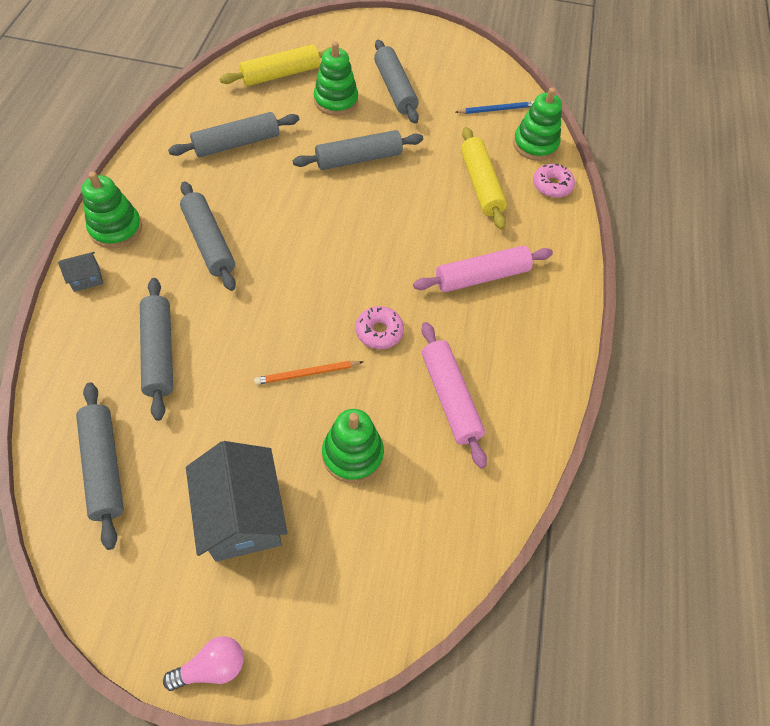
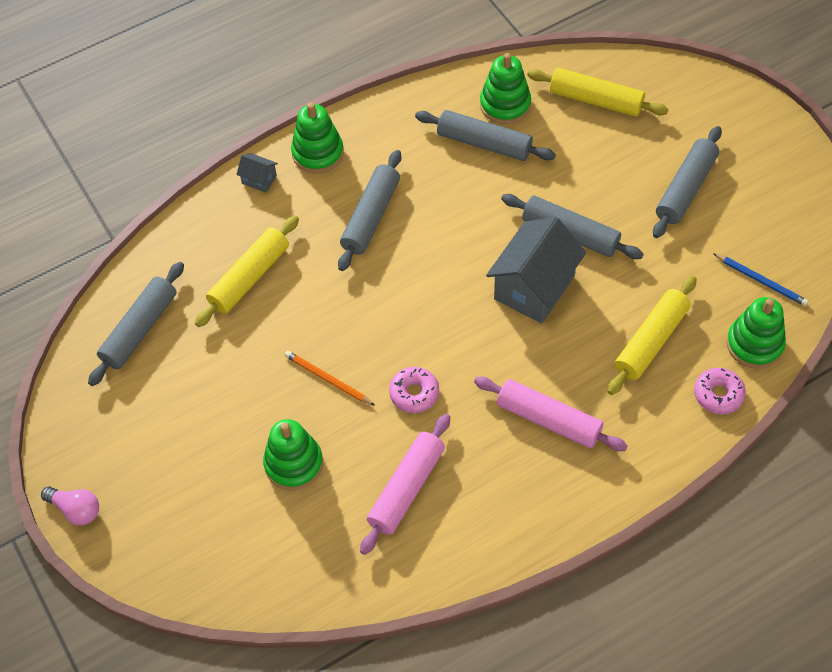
camera: 55 degrees right, 0 degrees up
(159, 352) = (249, 277): grey rolling pin -> yellow rolling pin
(242, 516) = (184, 438): grey house -> grey house (534, 287)
(336, 101) = (615, 162): green stacking toy -> green stacking toy (505, 105)

